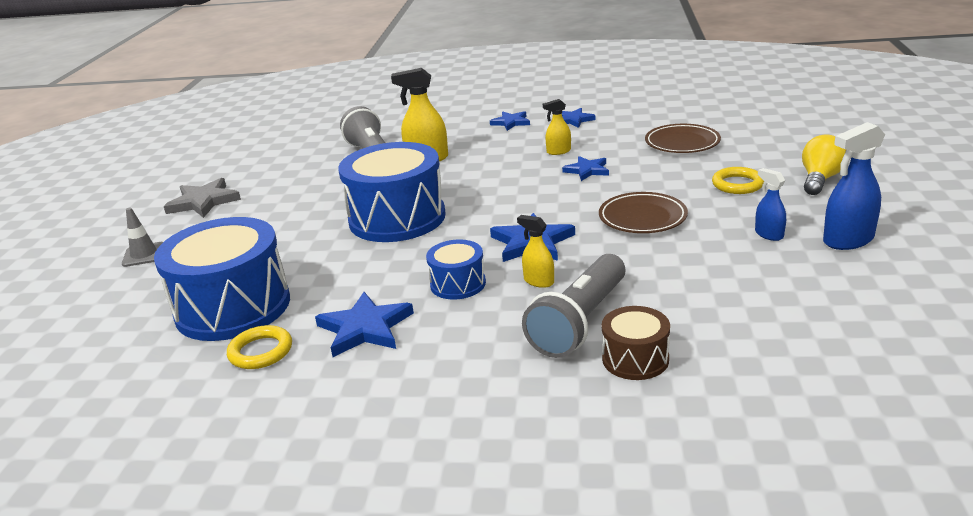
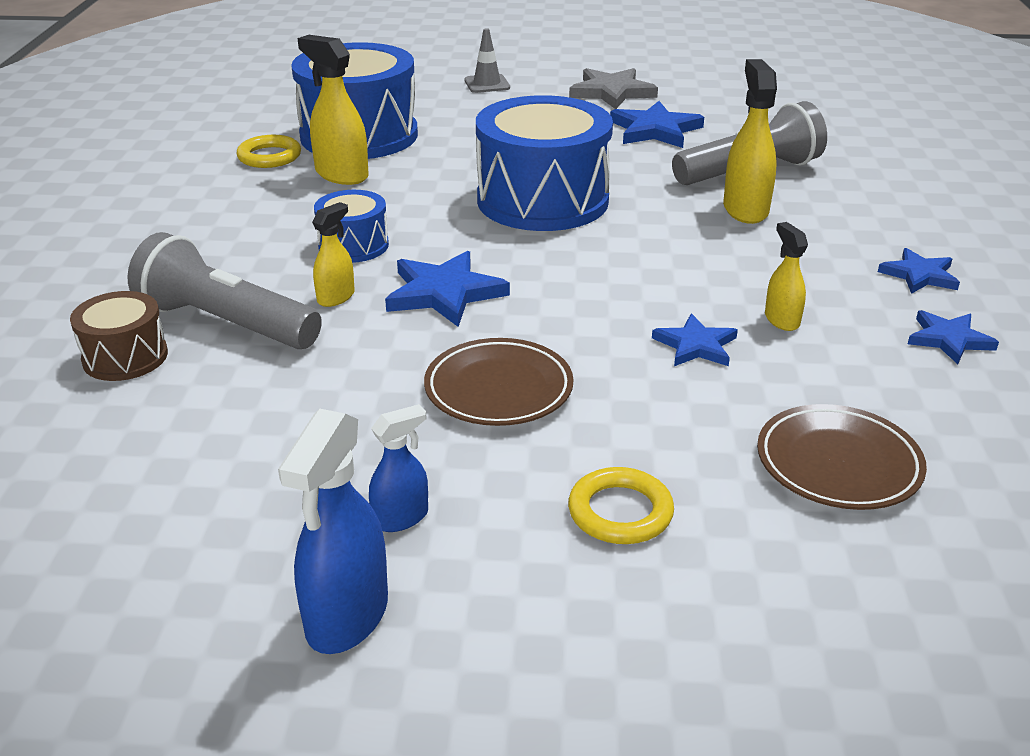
camera: 85 degrees right, 5 degrees up
(320, 306) = (341, 174): none -> yellow spray bottle
(365, 328) = (284, 200): blue star -> blue star (655, 130)
(820, 179) = (635, 640): yellow light bulb -> none
(848, 240) = (347, 616): blue spray bottle -> blue spray bottle turned 135 degrees counterclockwise

